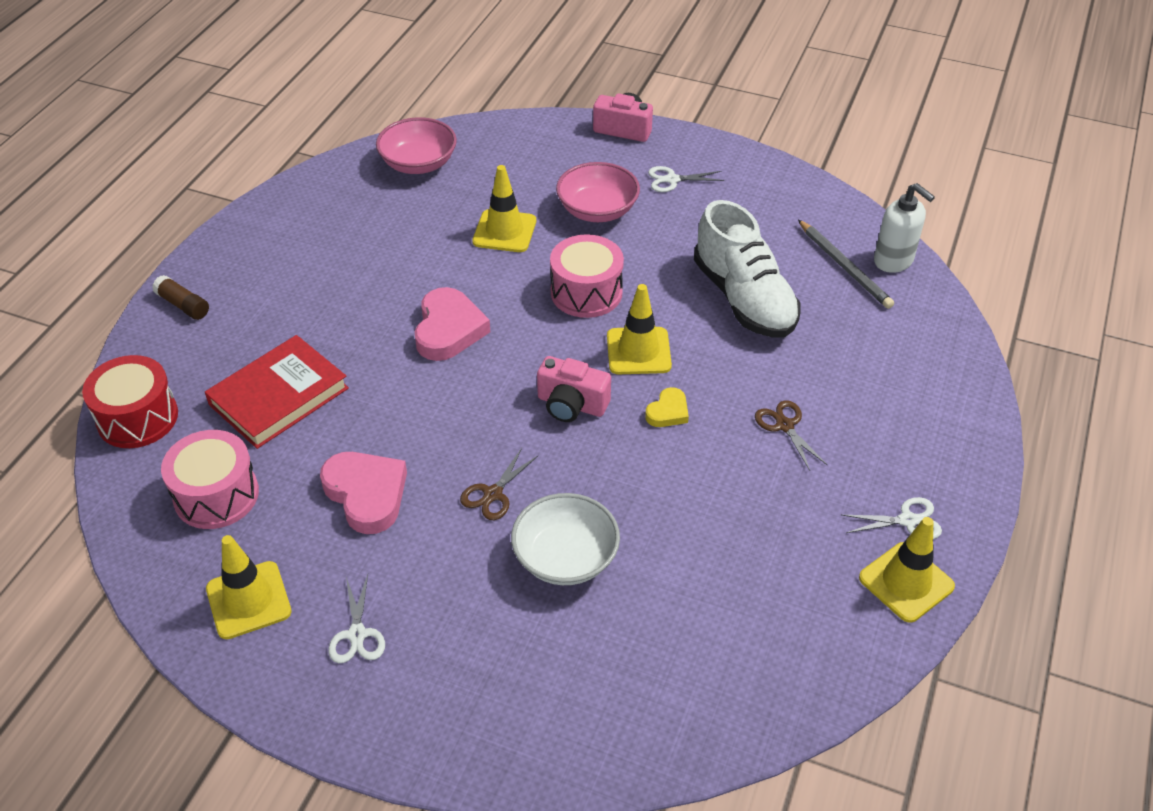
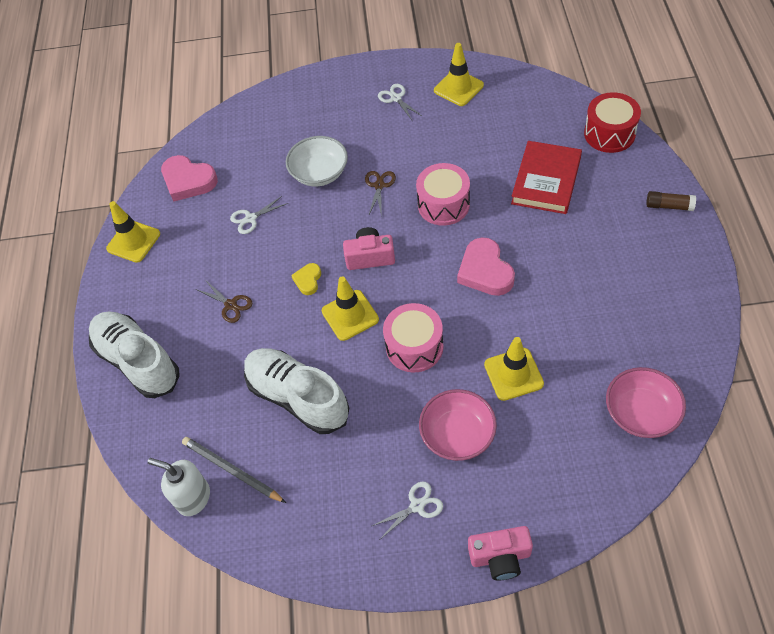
camera: 160 degrees right, 10 degrees up
(216, 495) = (523, 119): pink drum -> pink drum (443, 204)
(366, 494) = (446, 155): pink heart -> pink heart (188, 181)
(908, 520) = (139, 277): white scissors -> white scissors (250, 218)
(931, 410) = (138, 361): none -> white shoe

